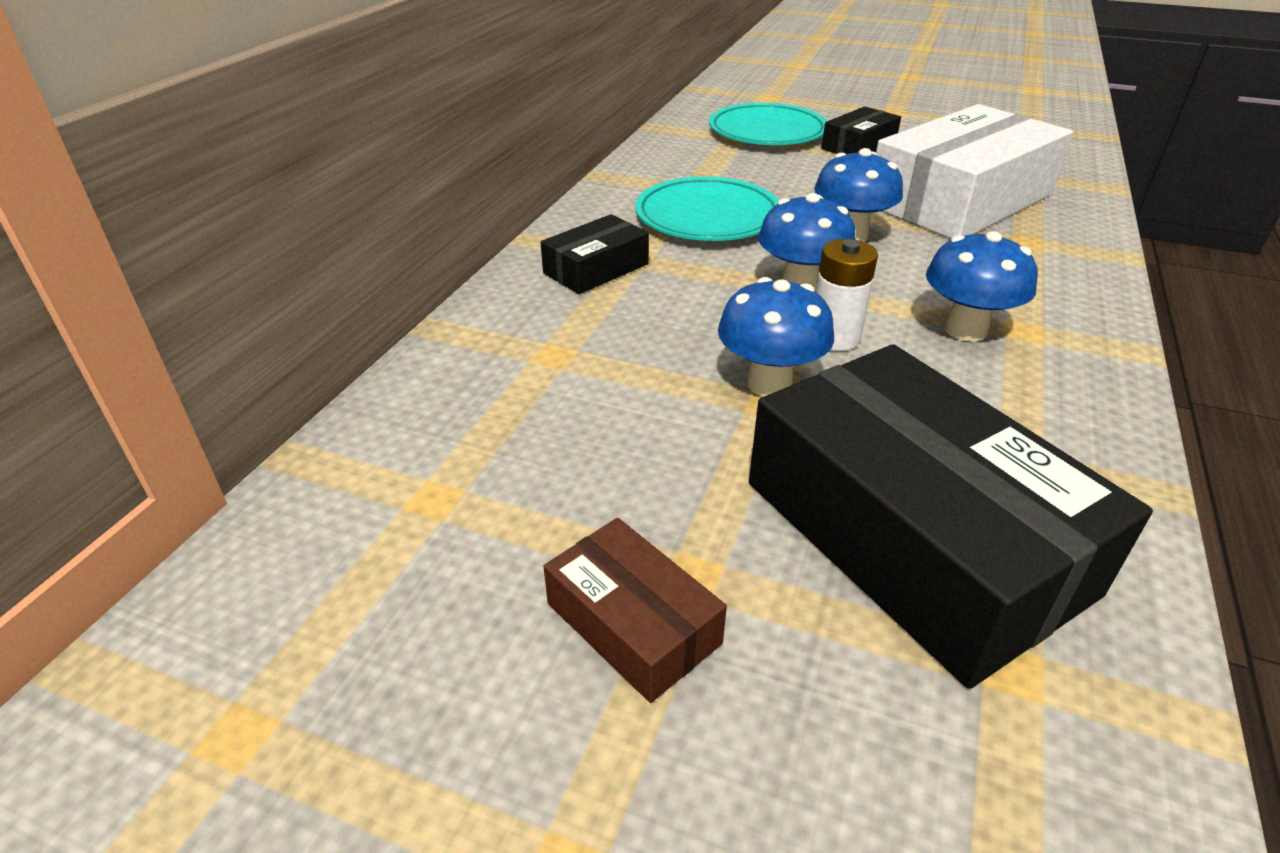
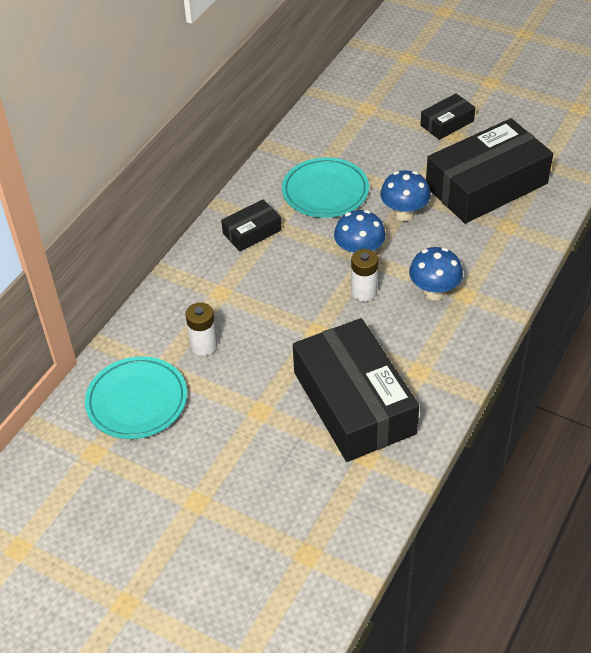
camera: 10 degrees right, 10 degrees up
(531, 446) = (204, 345): none -> white battery
(633, 623) = (233, 427): brown box -> none
(767, 132) = (390, 103): turquoise plate -> turquoise plate (137, 401)
(769, 383) = (321, 319): blue mushroom -> none
(960, 200) = (486, 185): white box -> black box

